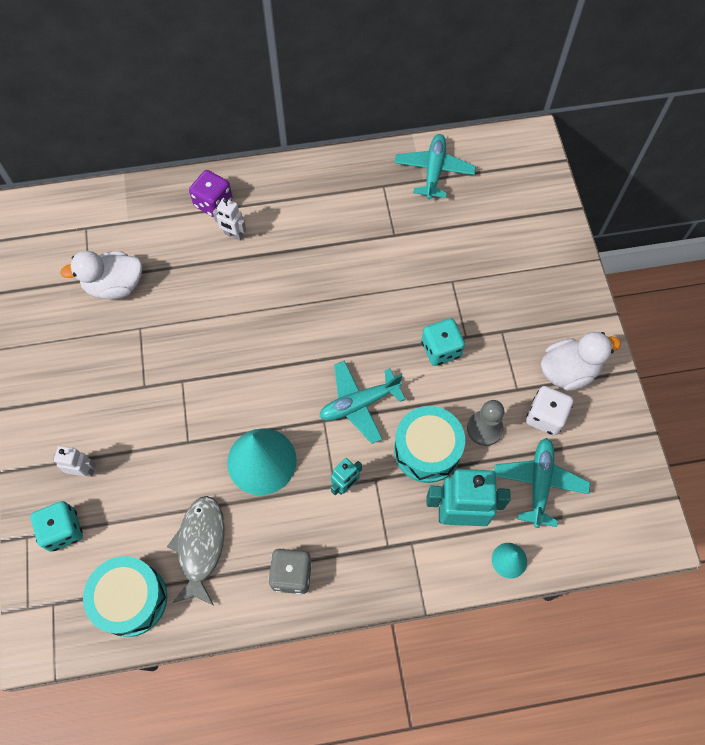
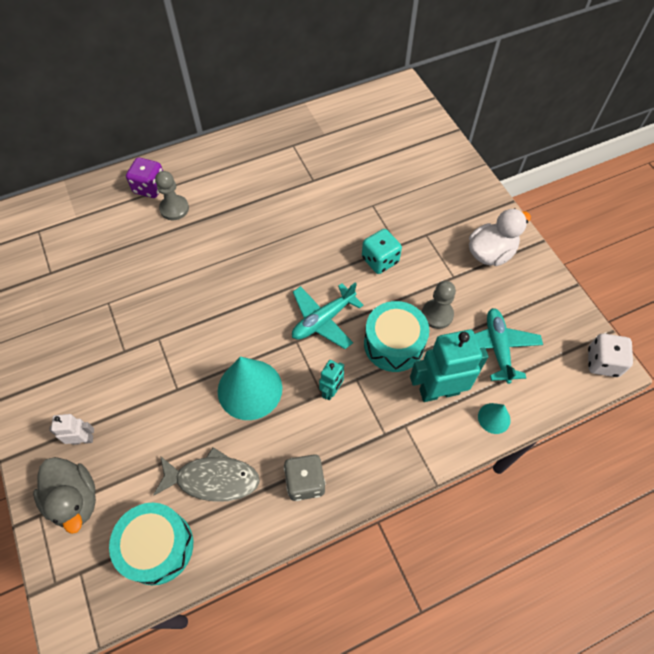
camera: 15 degrees left, 5 degrees down
(63, 530) = (75, 499): turquoise dice -> grey duck
(115, 285) = (76, 272): white duck -> none
(200, 546) = (213, 479): grey fish -> grey fish turned 105 degrees clockwise
(233, 235) = (174, 208): white robot -> grey pawn
(434, 171) = (331, 126): turquoise plane -> none
(545, 417) = (484, 293): white dice -> white dice (602, 362)

